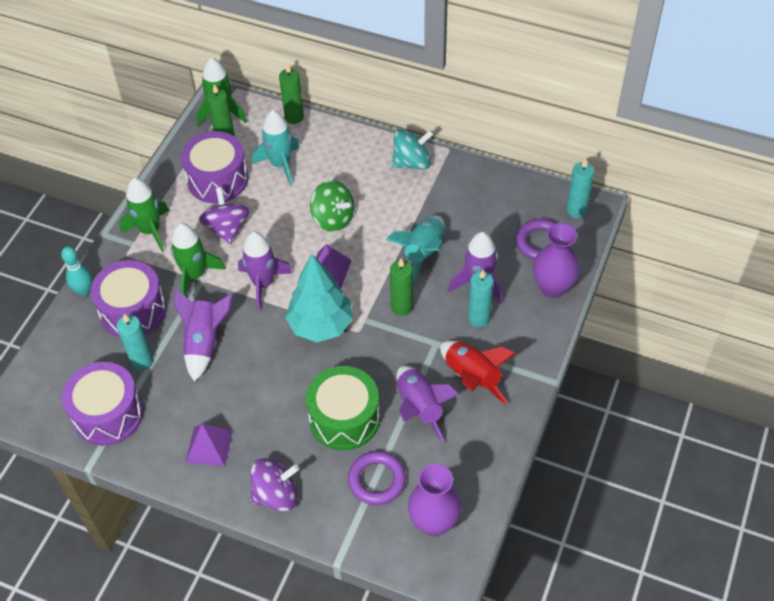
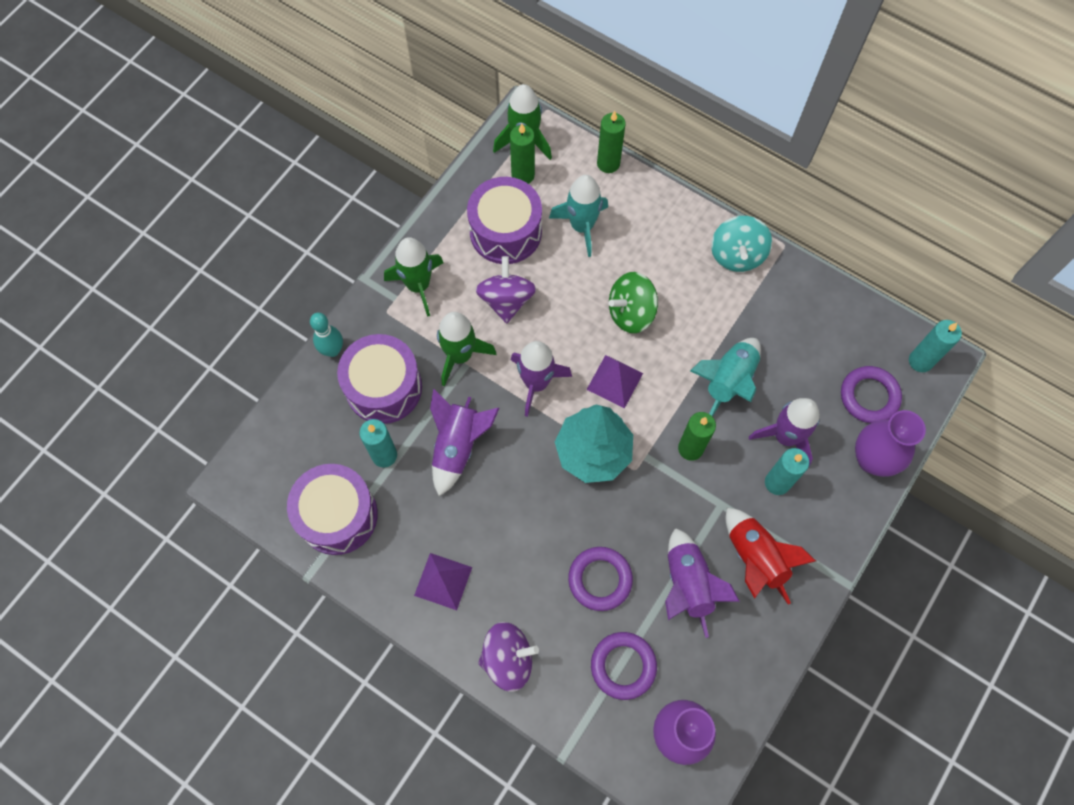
camera: 10 degrees right, 15 degrees up
(333, 218) = (631, 312): green spinning top -> green spinning top turned 105 degrees clockwise
(344, 418) = (600, 579): green drum -> purple ring
(412, 162) = (737, 255): turquoise spinning top -> turquoise spinning top turned 105 degrees clockwise

